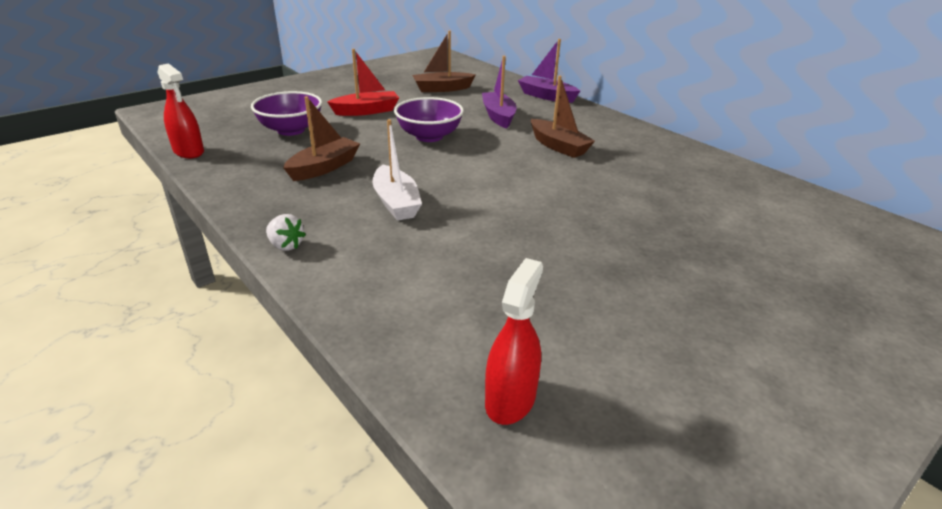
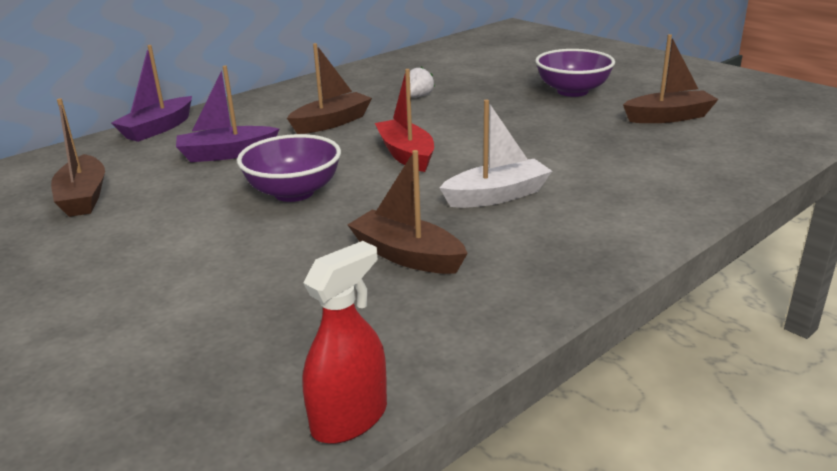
camera: 90 degrees left, 5 degrees down
(286, 245) = (625, 247): white strawberry -> white strawberry (418, 96)
(291, 130) = (248, 314): purple bowl -> purple bowl (572, 91)
(366, 111) = (170, 251): red boat -> red boat (406, 155)
(510, 399) = (754, 135): red spray bottle -> none
(580, 335) = (669, 117): none -> brown boat

